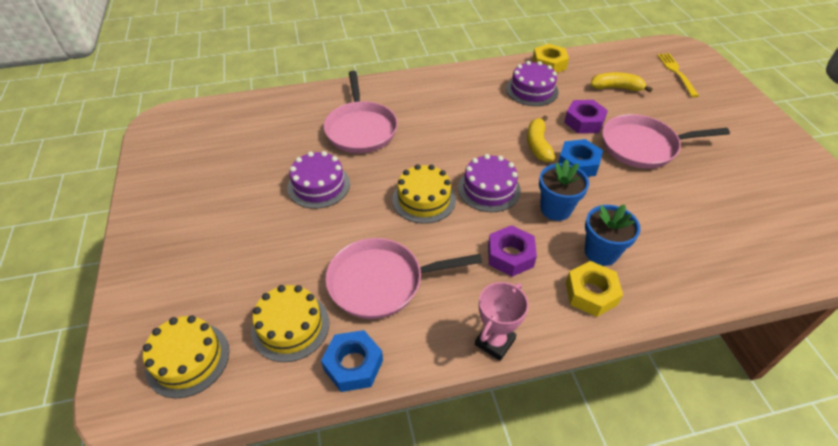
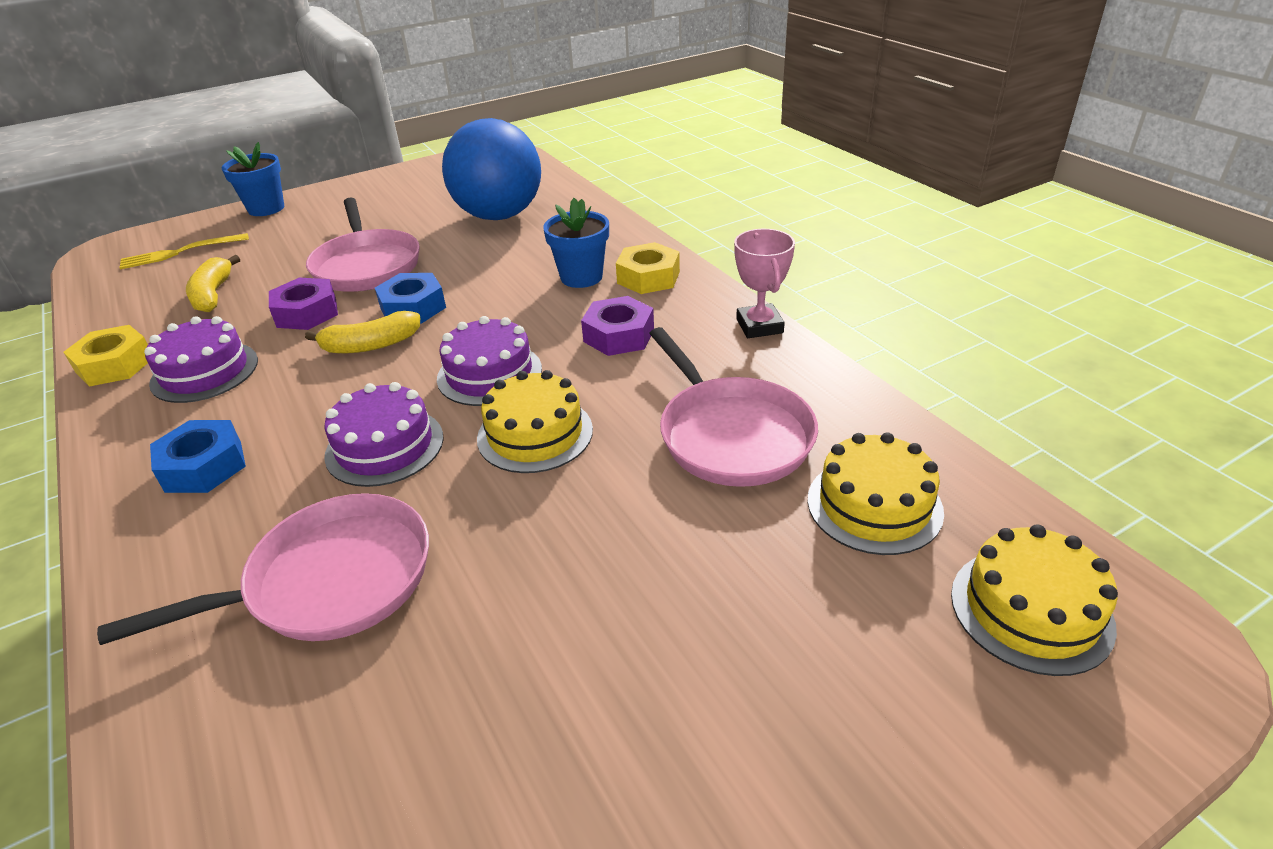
camera: 105 degrees left, 10 degrees down
(318, 185) = (541, 589): purple cake -> purple cake (384, 446)
(353, 365) = (878, 422): blue nut -> blue nut (204, 466)
(494, 342) = (759, 326): pink trophy -> pink trophy turned 60 degrees clockwise
(555, 209) = (515, 314): blue flower pot -> blue flower pot (266, 208)
(724, 221) = (499, 215): none -> blue ball

